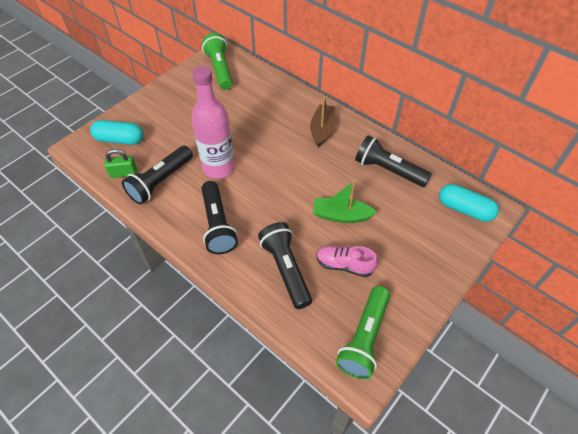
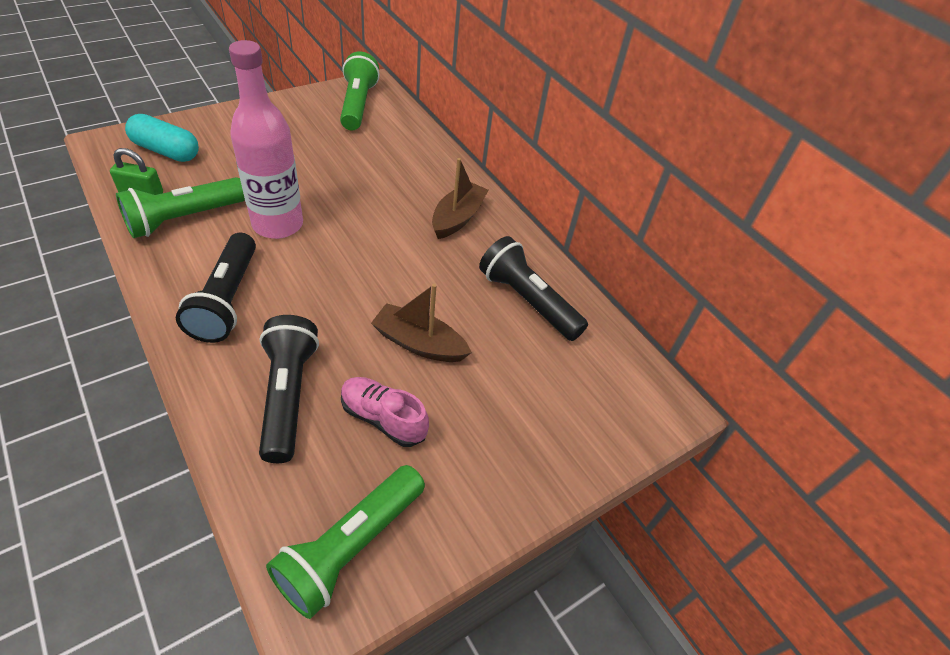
camera: 10 degrees right, 5 degrees down
(160, 181) = (185, 218): black flashlight -> green flashlight
(341, 215) = (419, 343): green boat -> brown boat
(464, 209) = (622, 394): turquoise capsule -> none

